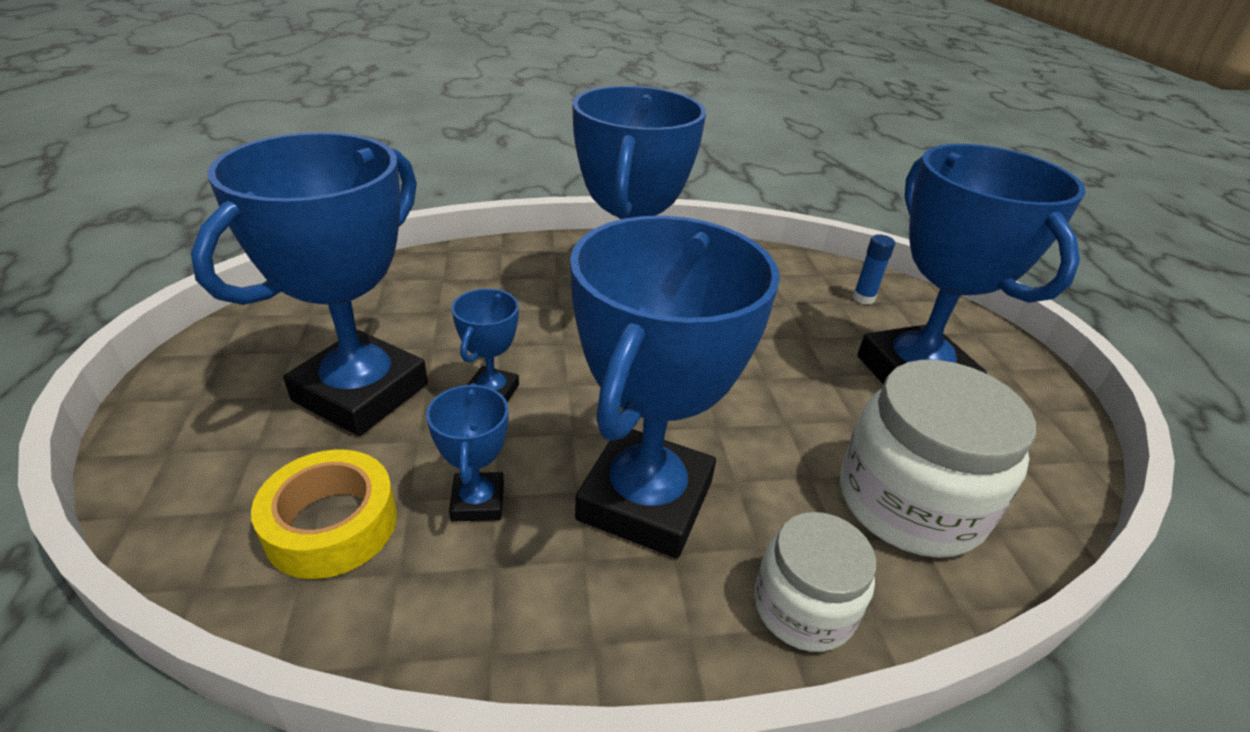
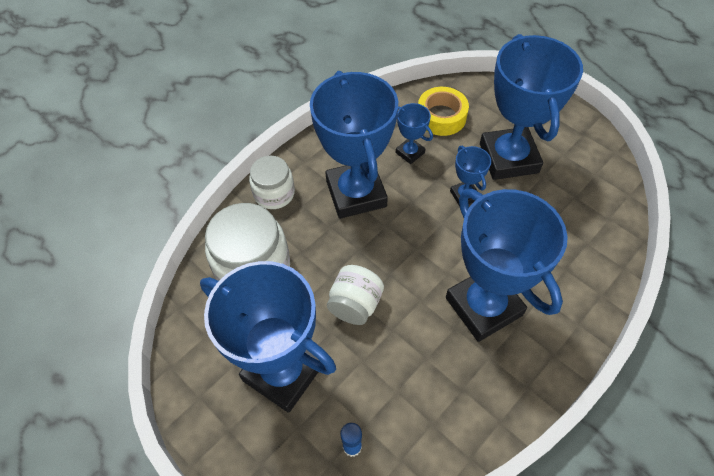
camera: 145 degrees right, 20 degrees up
(775, 379) = (355, 305): none -> white jar

